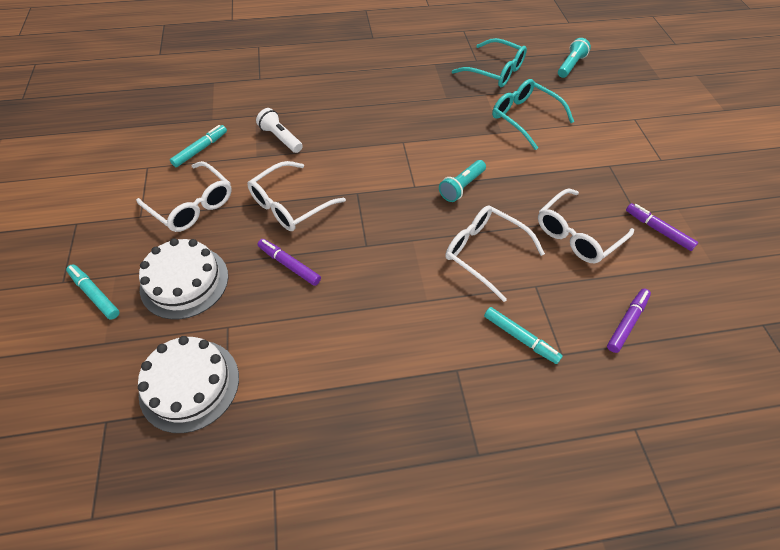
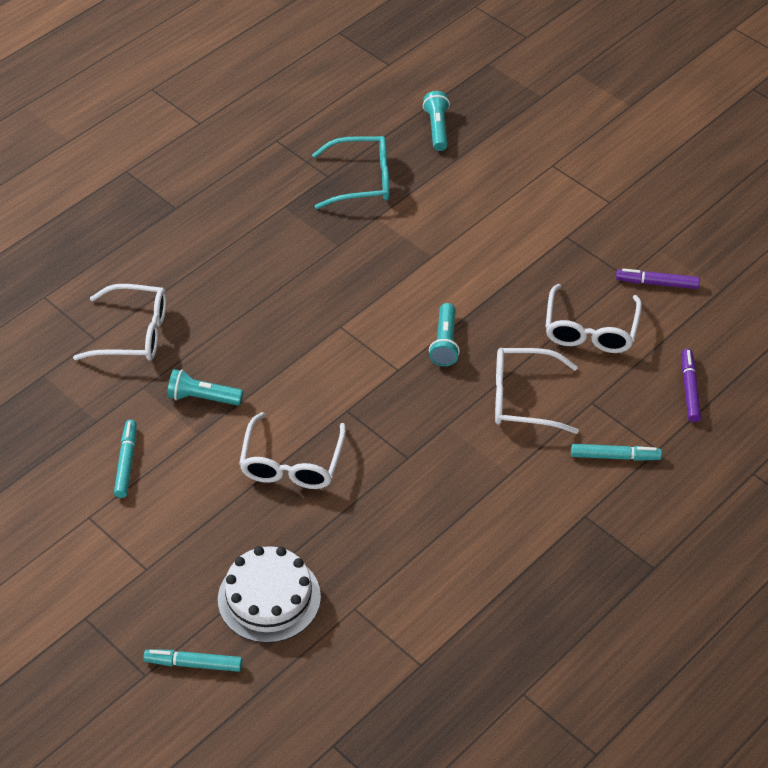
camera: 35 degrees left, 5 degrees down
(189, 384) = (373, 672): white cake -> none
(192, 206) = (190, 525): white glasses -> white glasses (134, 333)
(280, 138) = (202, 398): white flashlight -> turquoise flashlight
(289, 265) = (353, 520): purple marker -> none
(524, 117) = (441, 225): turquoise glasses -> none

